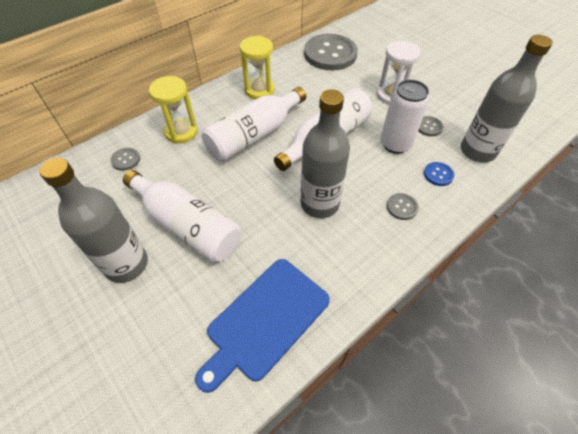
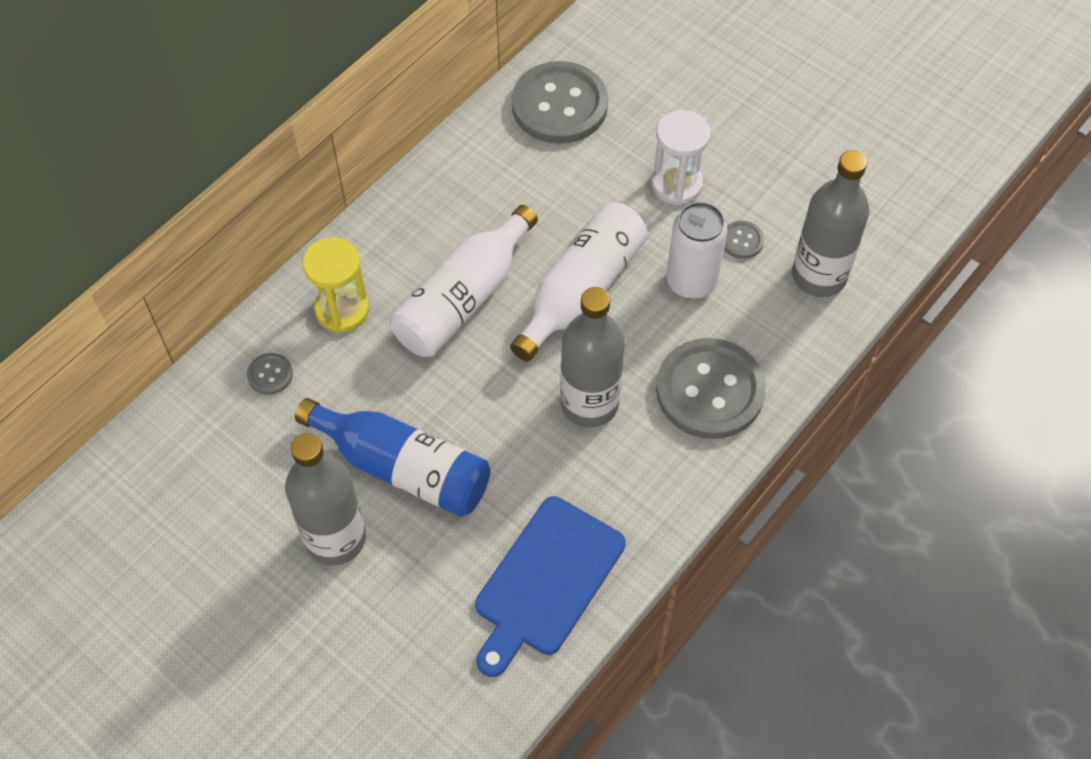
camera: 10 degrees left, 5 degrees up
(187, 225) = (403, 468): white bottle -> blue bottle
(259, 90) = (451, 205): yellow hourglass -> none
(402, 207) = (710, 390): grey button -> grey button, size x2.38
(438, 174) = (760, 327): blue button -> none

